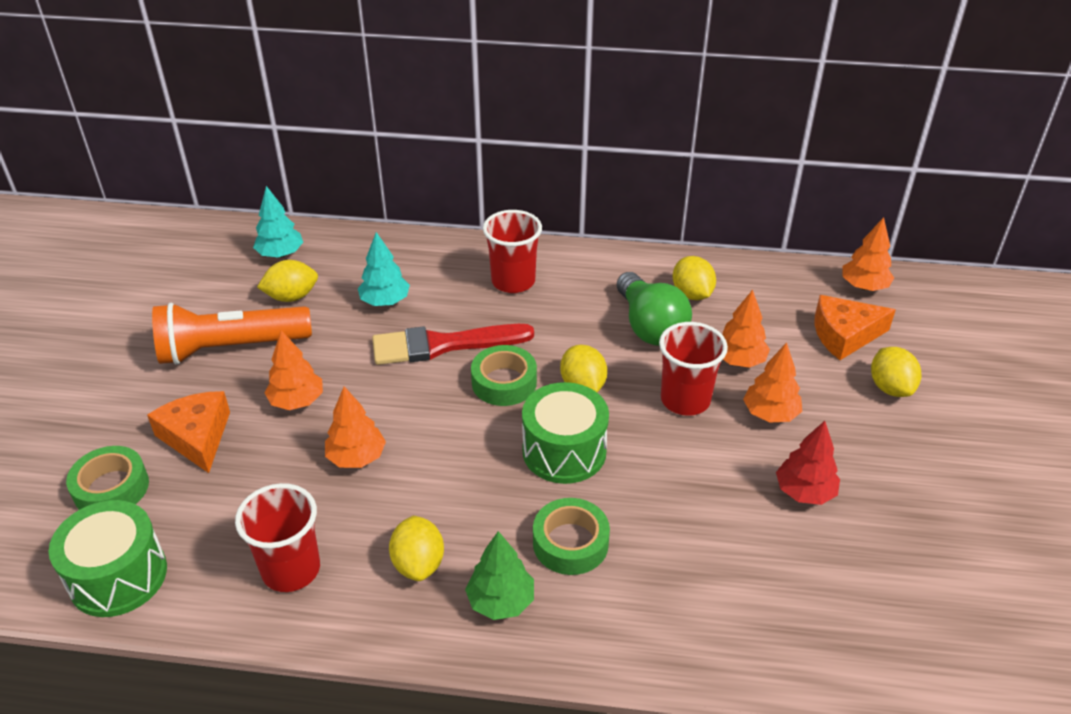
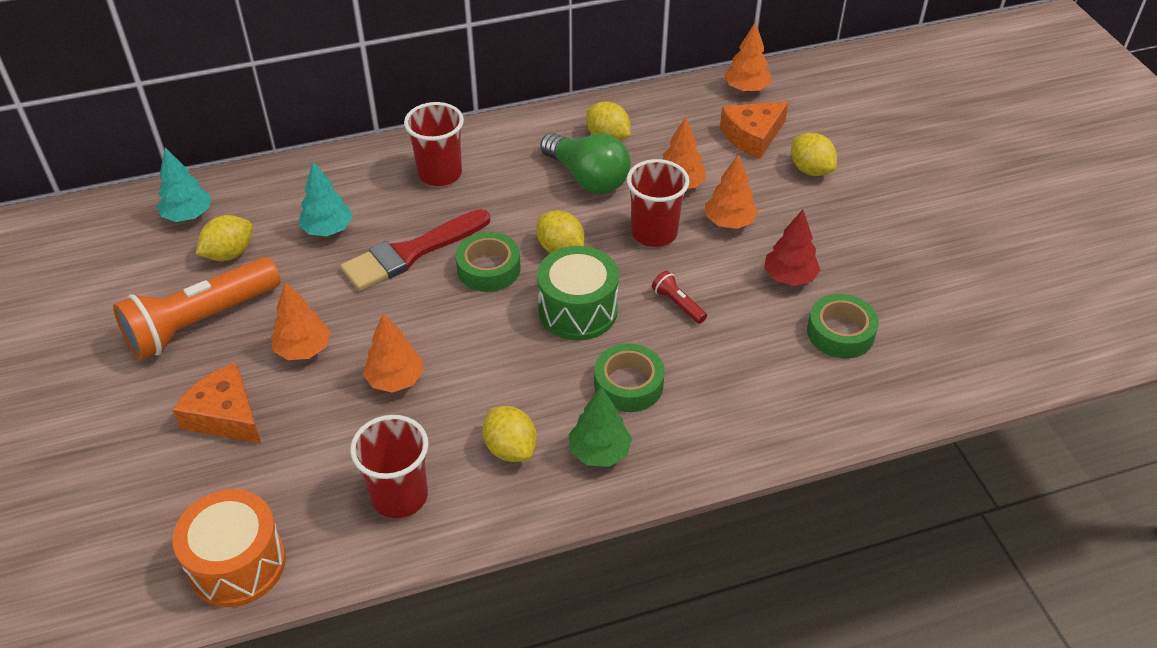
camera: 25 degrees left, 5 degrees up
(111, 488) = (171, 491): green tape -> green tape (840, 333)
(118, 576) = (237, 564): green drum -> orange drum
(668, 479) = (678, 304): none -> red flashlight

